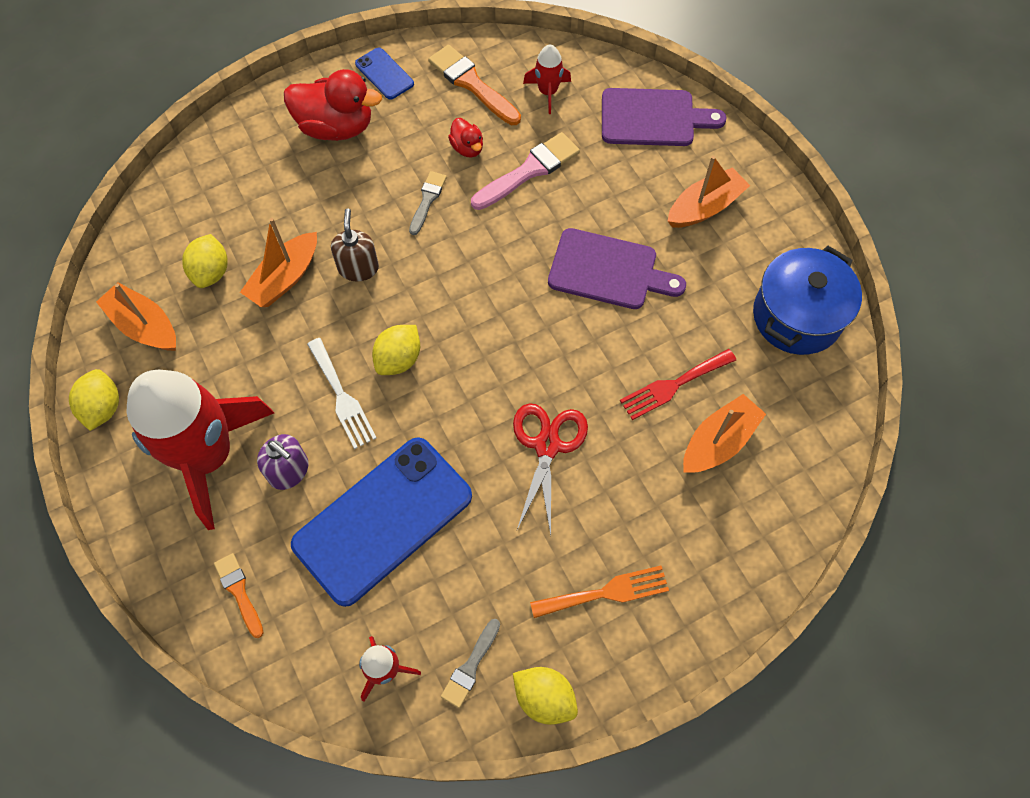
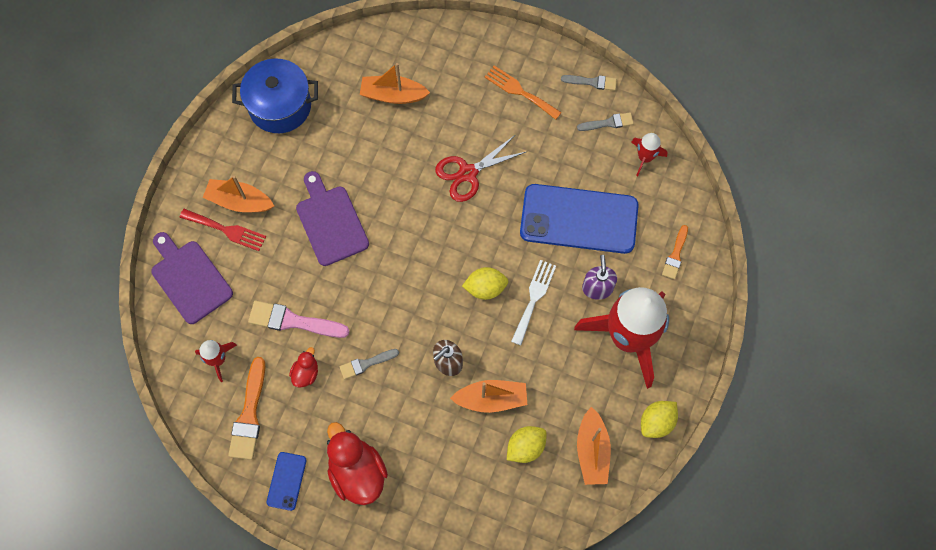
camera: 130 degrees left, 5 degrees up
(544, 698) = (592, 82): yellow lemon -> grey brush
(673, 385) = (378, 138): red fork -> red fork (226, 230)

